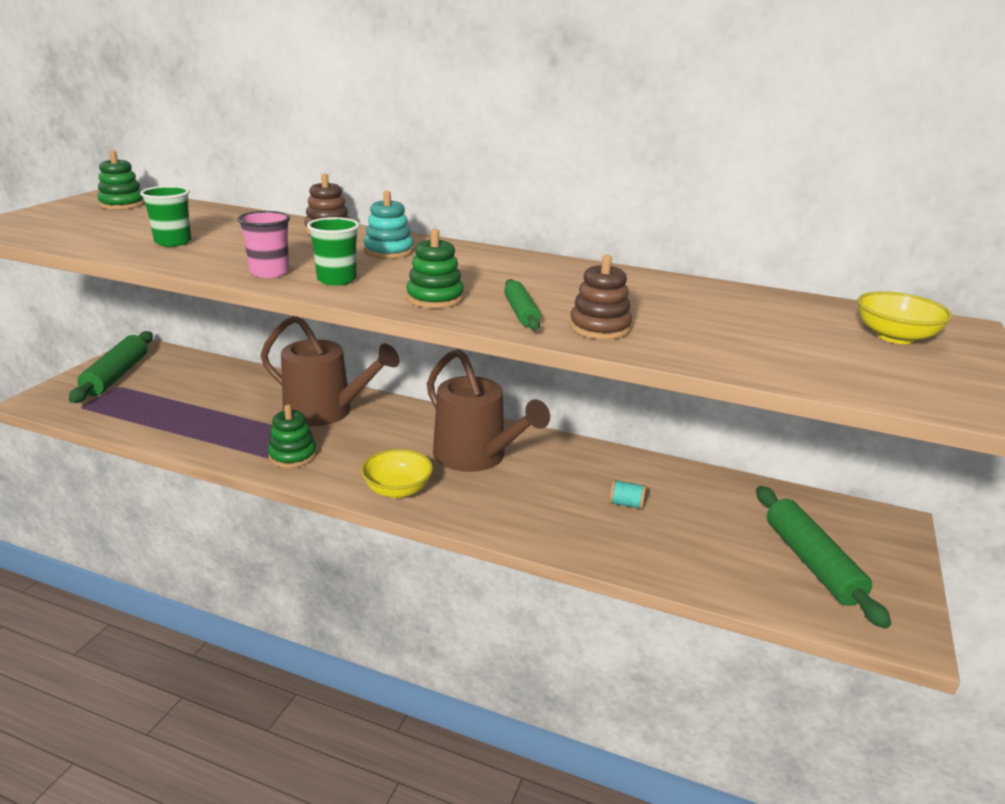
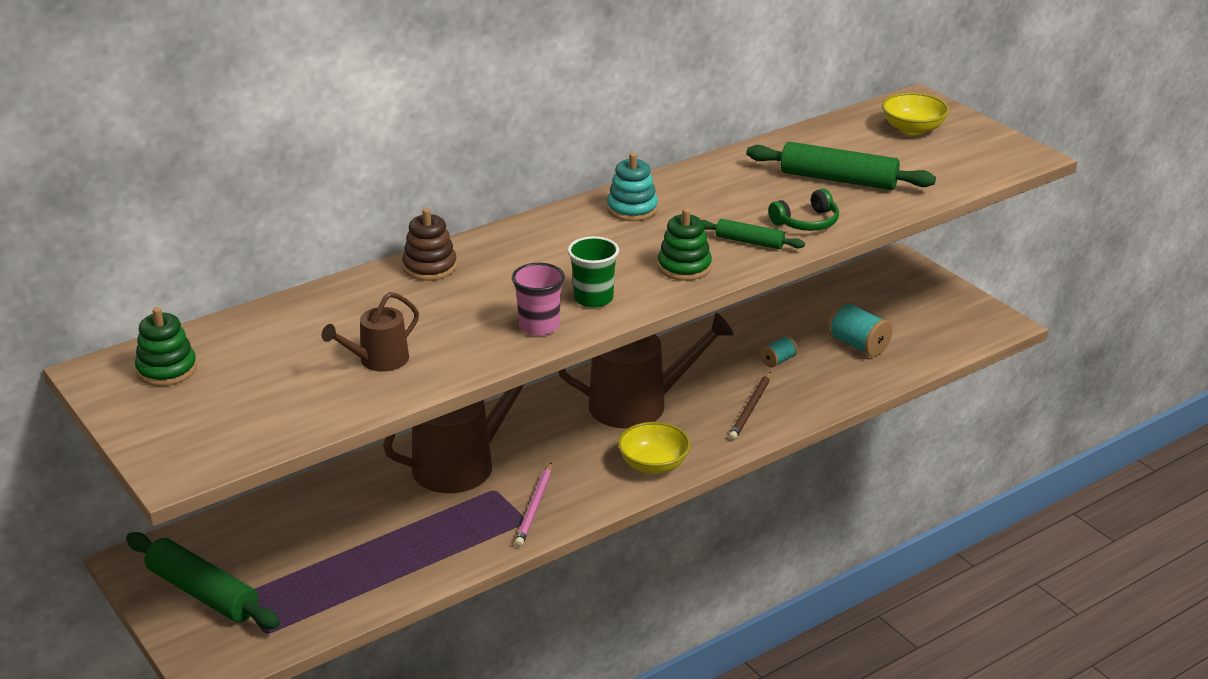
camera: 55 degrees left, 5 degrees up
(173, 242) = (378, 360): green cup -> brown watering can
(292, 455) = (534, 507): green stacking toy -> pink pencil
(388, 251) = (534, 253): turquoise stacking toy -> turquoise stacking toy (632, 209)
(533, 513) = (750, 408): none -> brown pencil
(599, 328) = (806, 222): brown stacking toy -> green headphones
(715, 542) = (857, 345): none -> turquoise spool
(811, 563) = (912, 318): green rolling pin -> green rolling pin (838, 180)

